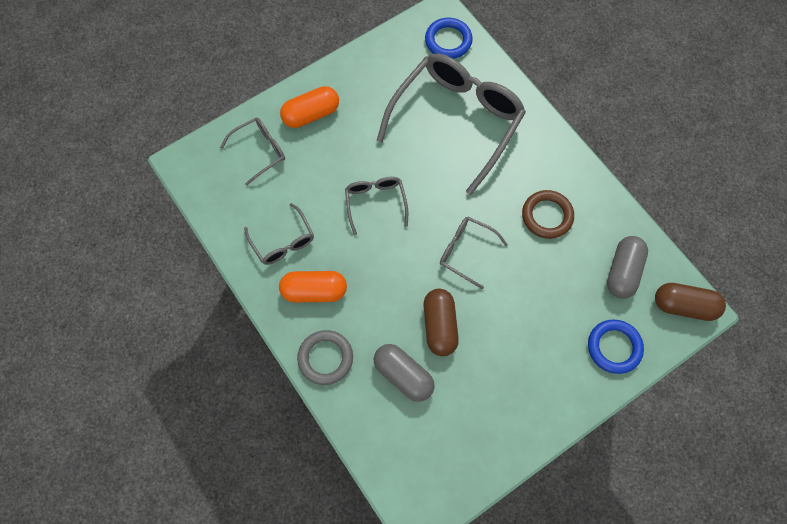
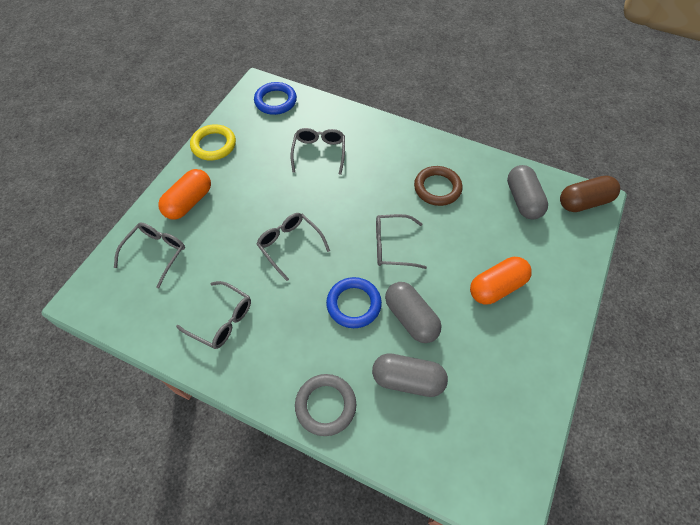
camera: 30 degrees left, 10 degrees down
(314, 291) = (278, 349): orange capsule -> orange capsule (496, 287)
(363, 63) = (214, 145): none -> yellow ring
(439, 326) = (411, 318): brown capsule -> grey capsule
(457, 120) = (319, 152): grey glasses -> grey glasses, size x0.47
(614, 347) = (559, 259): blue ring -> blue ring (353, 304)

